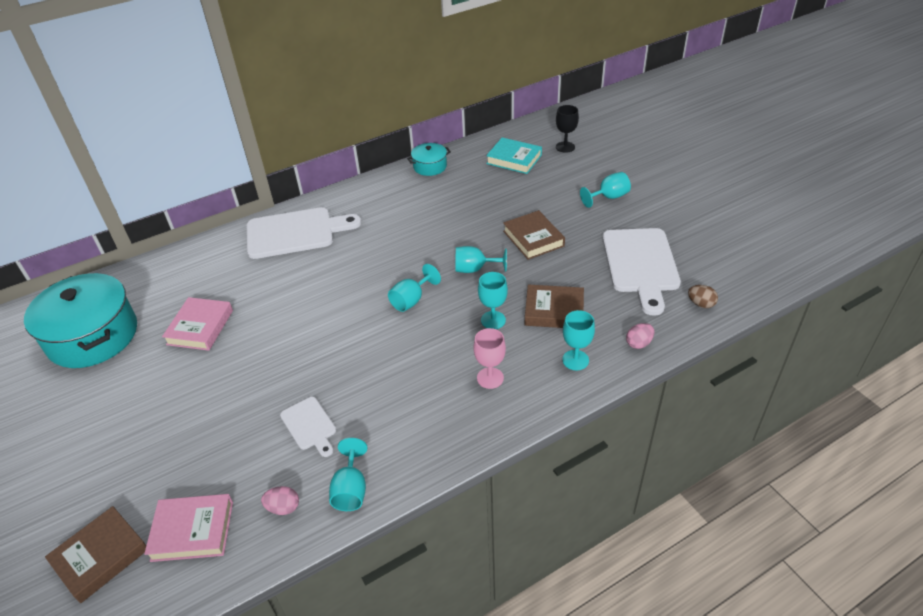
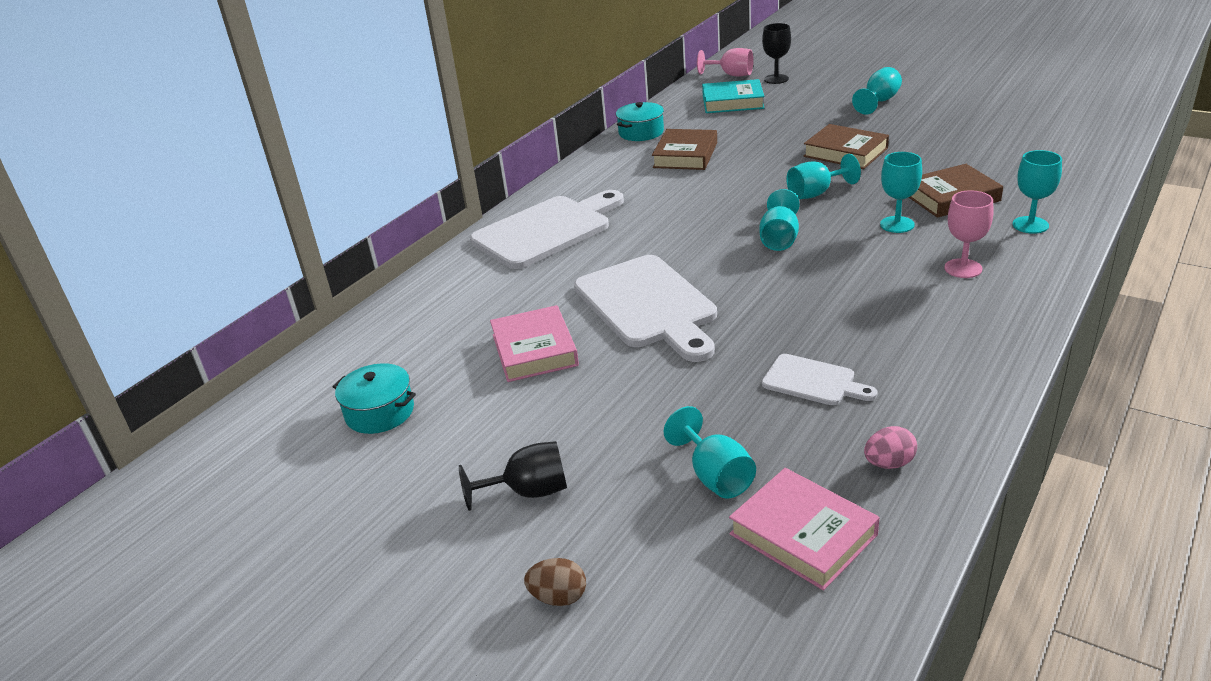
camera: 25 degrees left, 10 degrees down
(93, 336) = (380, 412): turquoise pot -> turquoise pot, size x0.48
(100, 556) = (709, 616): brown book -> brown book (685, 155)
(104, 428) = (529, 492): none -> black goblet
(192, 531) = (803, 534): pink book -> pink book turned 75 degrees clockwise
(351, 489) = (946, 415): turquoise goblet -> turquoise goblet (715, 476)
(540, 131) = (731, 75): none -> pink goblet
(639, 343) = (1073, 192): pink egg -> none
(640, 264) = (986, 138): white cutting board -> white cutting board (648, 305)
(701, 304) = (1087, 147): brown egg -> brown egg (558, 597)

